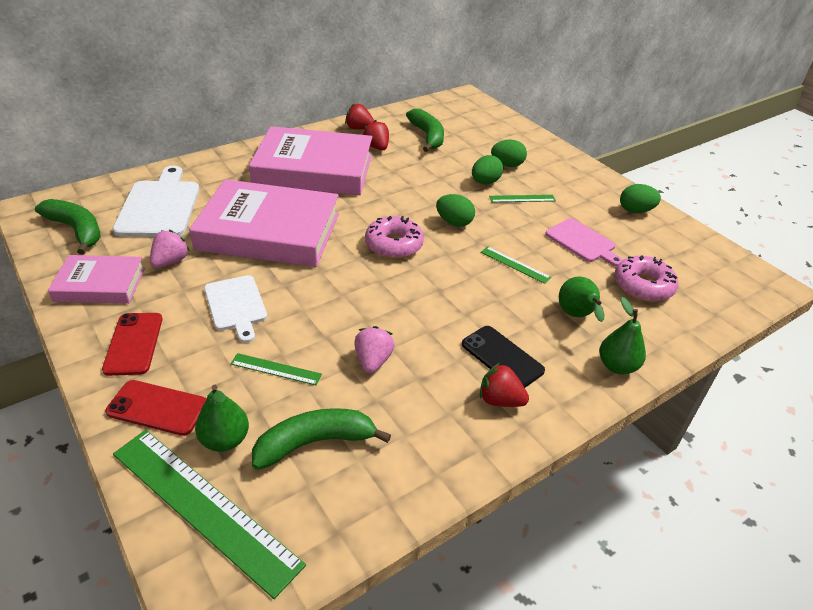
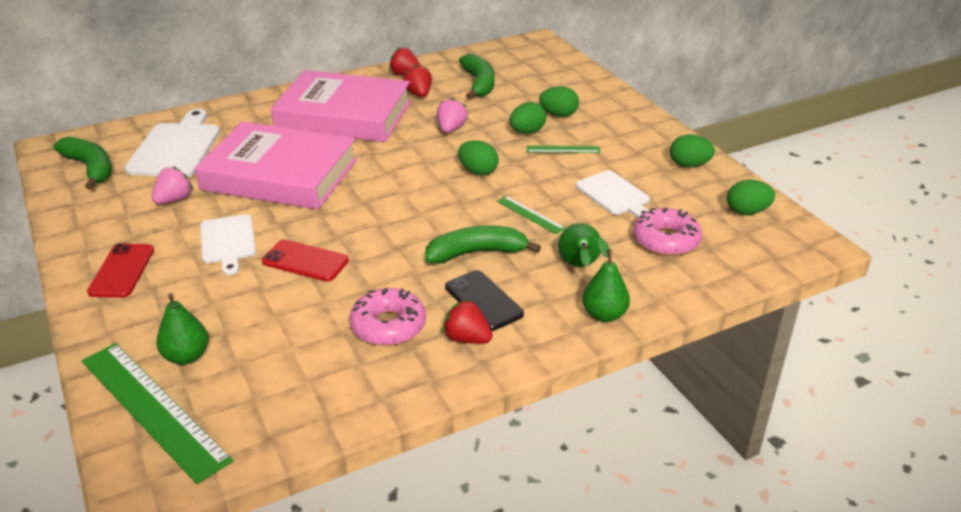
camera: 10 degrees right, 5 degrees down
(100, 284) = (102, 218): pink book -> none
(157, 408) = (131, 326): red phone -> red phone (305, 261)
(276, 369) = (251, 299): green ruler -> none
(315, 442) = (270, 364): green banana -> green banana (476, 253)
(373, 361) = (349, 297): pink strawberry -> pink strawberry (451, 129)
(394, 244) = (405, 191): pink donut -> pink donut (388, 326)
(582, 242) = (614, 195): pink cutting board -> white cutting board
(701, 254) = (747, 212): none -> green egg

